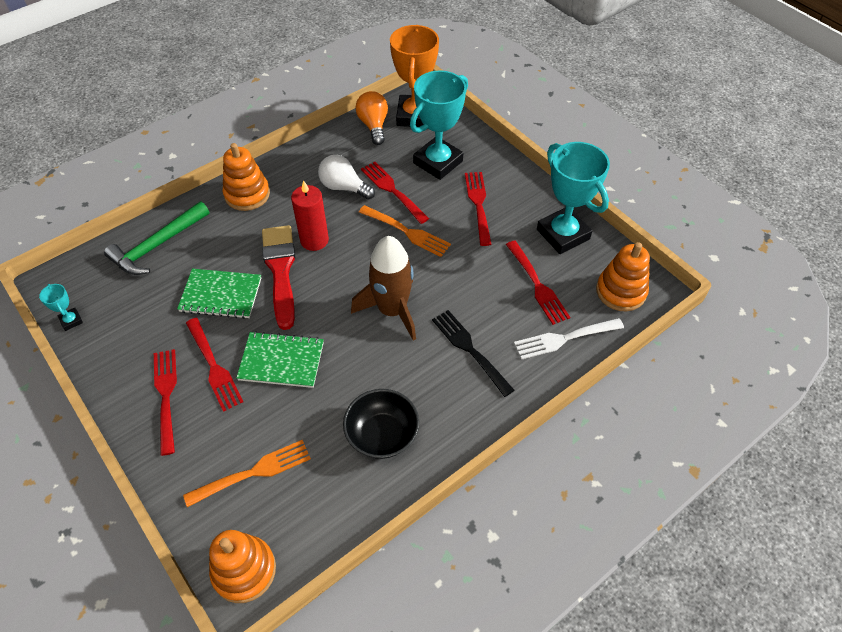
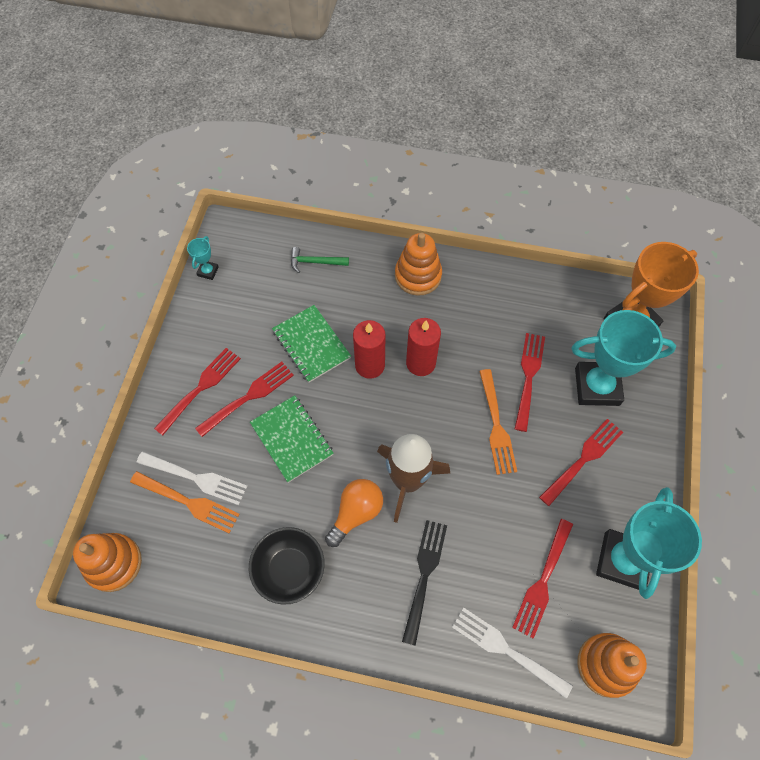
camera: 50 degrees right, 10 degrees up
(158, 245) = (315, 262): green hammer -> green hammer, size x0.57
(214, 367) = (248, 397): red fork -> red fork turned 150 degrees counterclockwise
(239, 452) = (196, 478): none -> white fork
(281, 271) = (370, 365): red brush -> red candle
(344, 187) = (494, 337): white light bulb -> none
(373, 125) = (584, 301): orange light bulb -> orange light bulb (356, 513)

